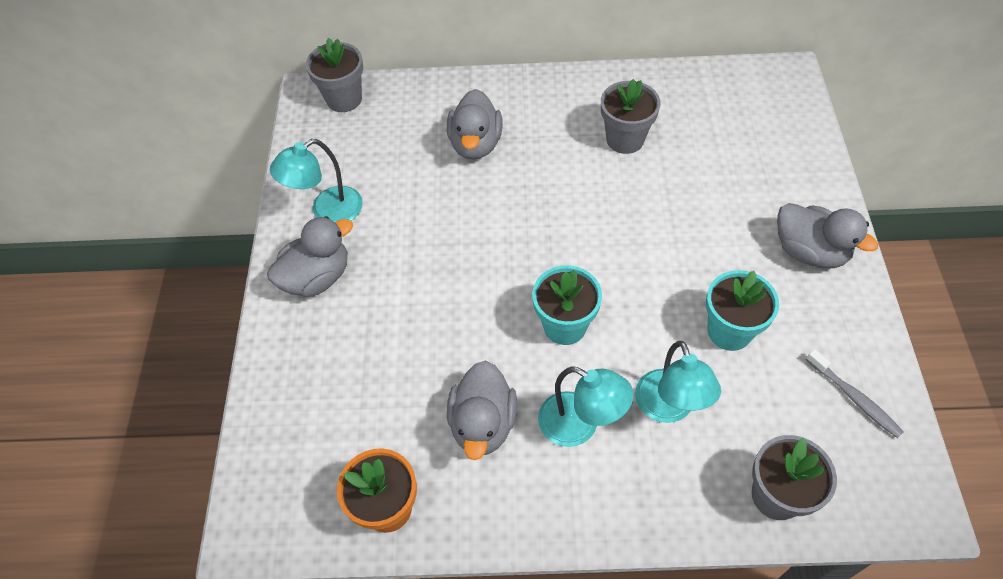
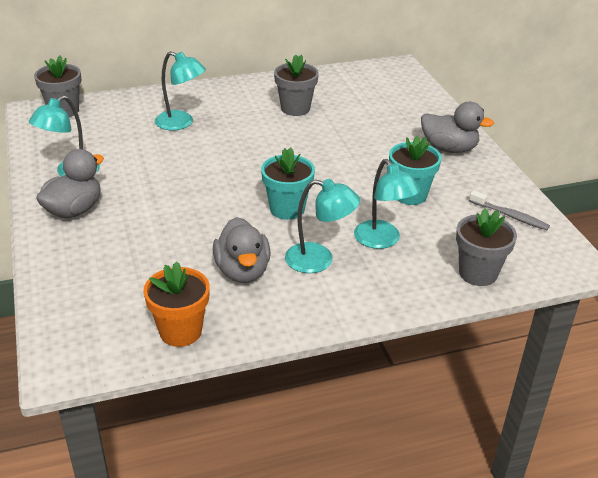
camera: 20 degrees left, 20 degrees down
(475, 144) = (181, 123): grey duck -> turquoise lamp

